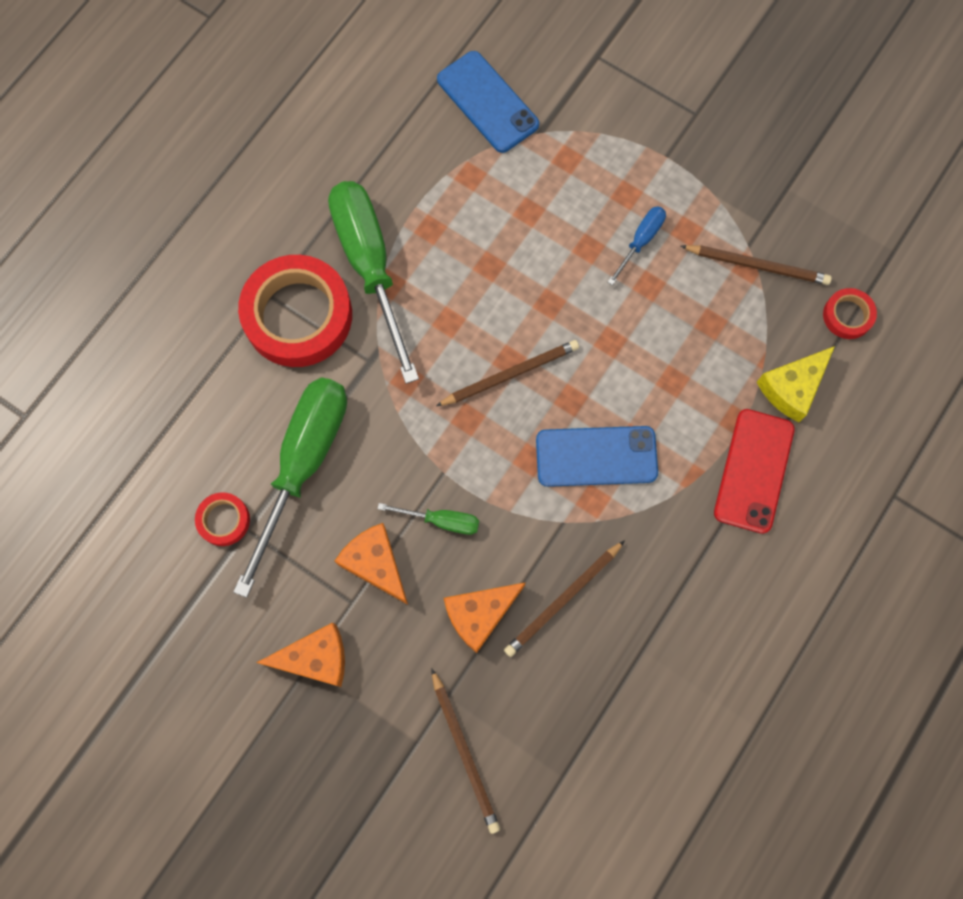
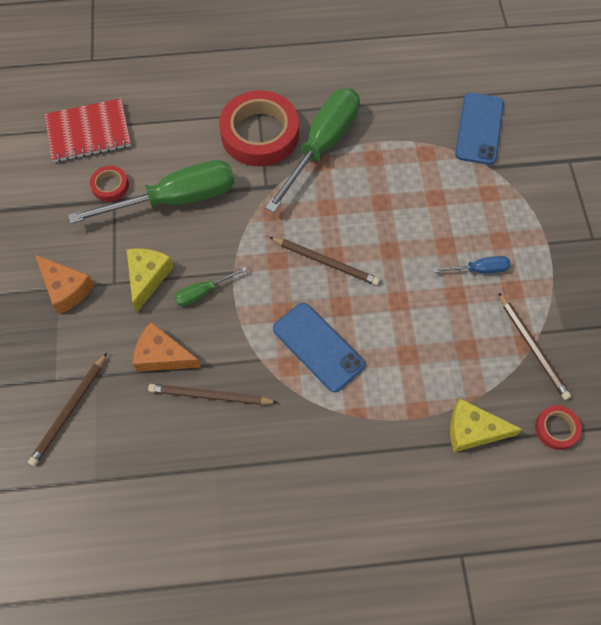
camera: 50 degrees right, 10 degrees down
(128, 492) = (88, 132): none -> red notebook
(375, 564) = (147, 277): orange cheese -> yellow cheese
(441, 520) = (203, 292): green screwdriver -> green screwdriver turned 90 degrees clockwise
(753, 471) = (394, 448): red phone -> none

